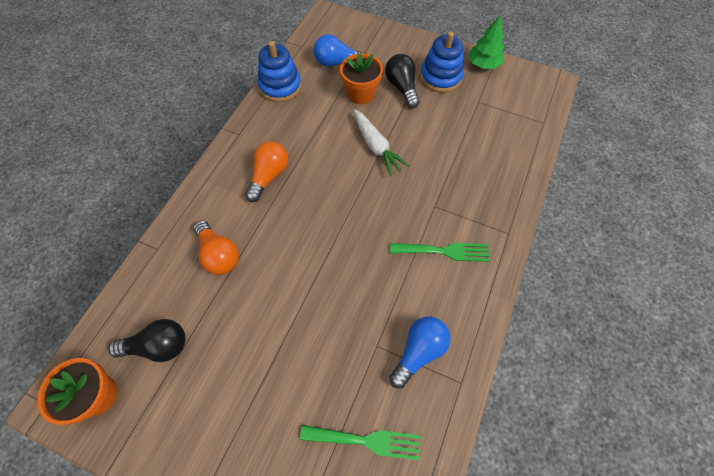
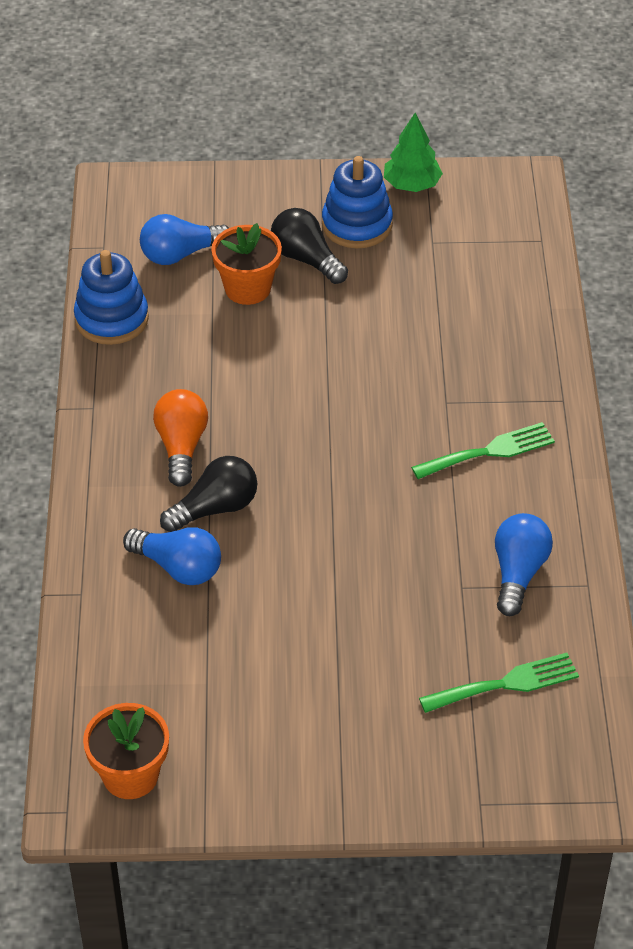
camera: 25 degrees left, 15 degrees down
(158, 346) = (171, 696): black light bulb -> black light bulb (215, 508)
(219, 254) = (178, 567): orange light bulb -> blue light bulb
(376, 147) = (317, 354): white carrot -> none

